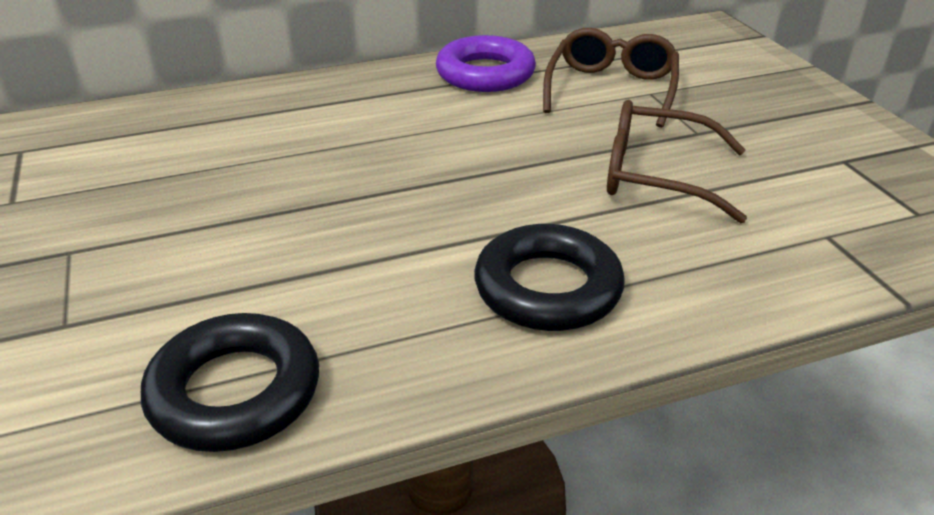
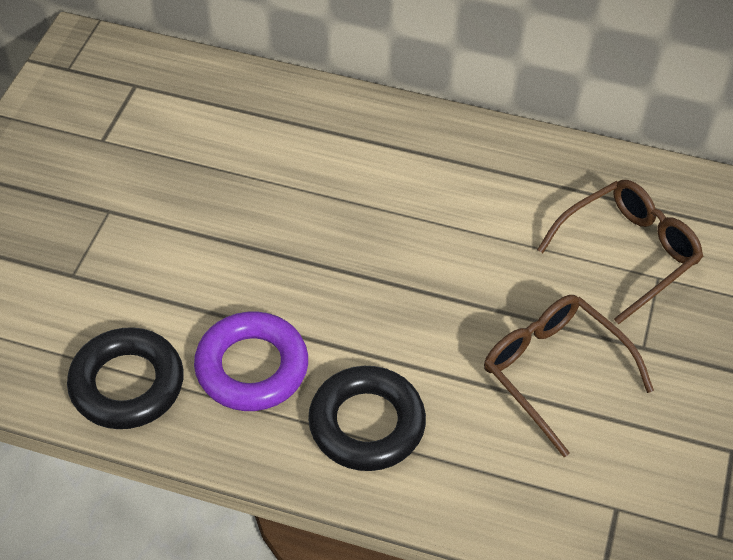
camera: 35 degrees right, 15 degrees up
(485, 73) = (538, 173): purple ring -> purple ring (252, 367)

